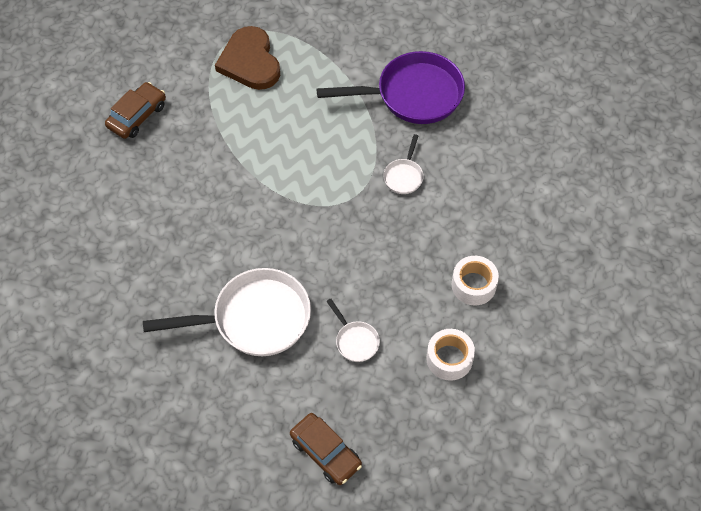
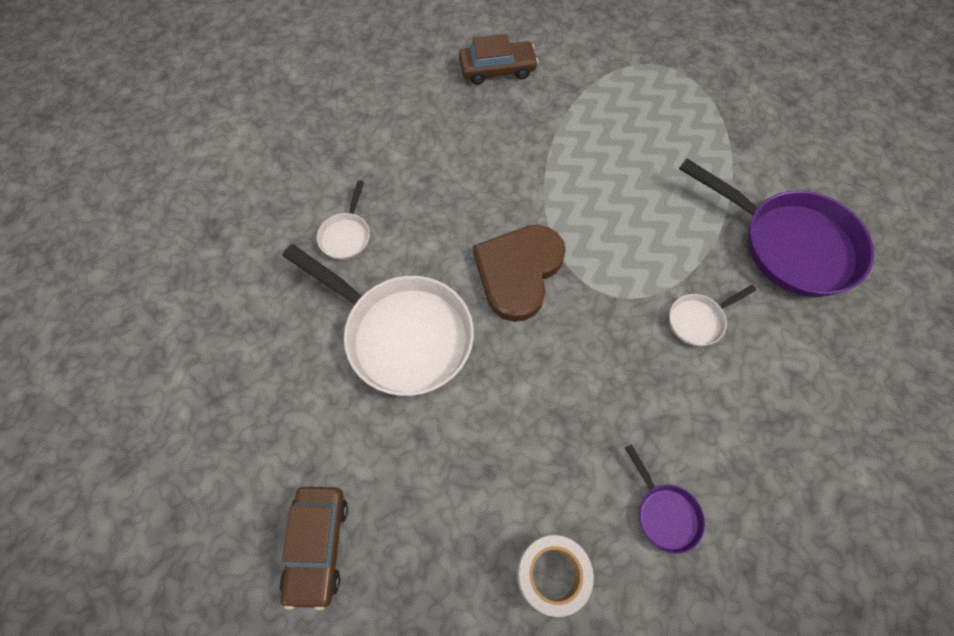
camera: 45 degrees right, 5 degrees up
(250, 61) = (647, 94): brown heart -> brown heart (518, 272)
(355, 341) = (472, 451): white pan -> white pan (346, 235)
(473, 285) = (664, 513): white tape -> purple pan

